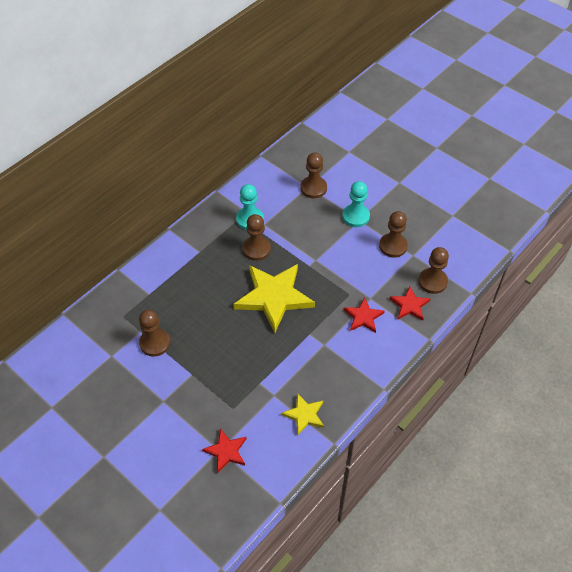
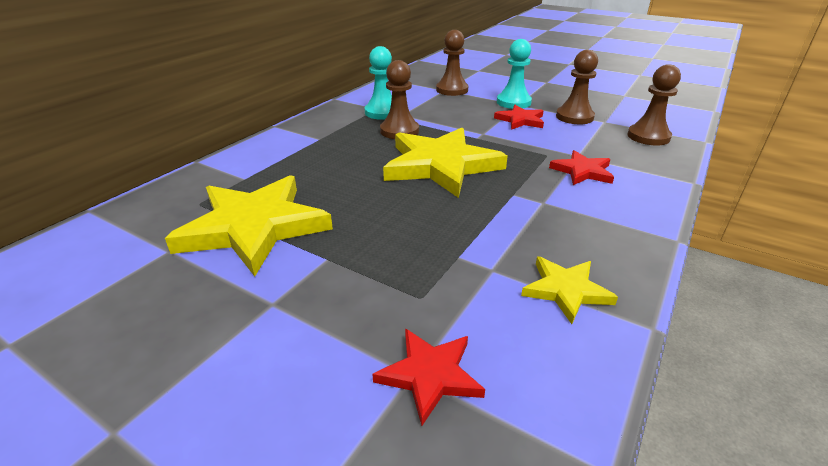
camera: 10 degrees left, 20 degrees down
(155, 343) = (254, 227): brown pawn -> yellow star
(409, 305) = (637, 156): red star -> red star (520, 120)

